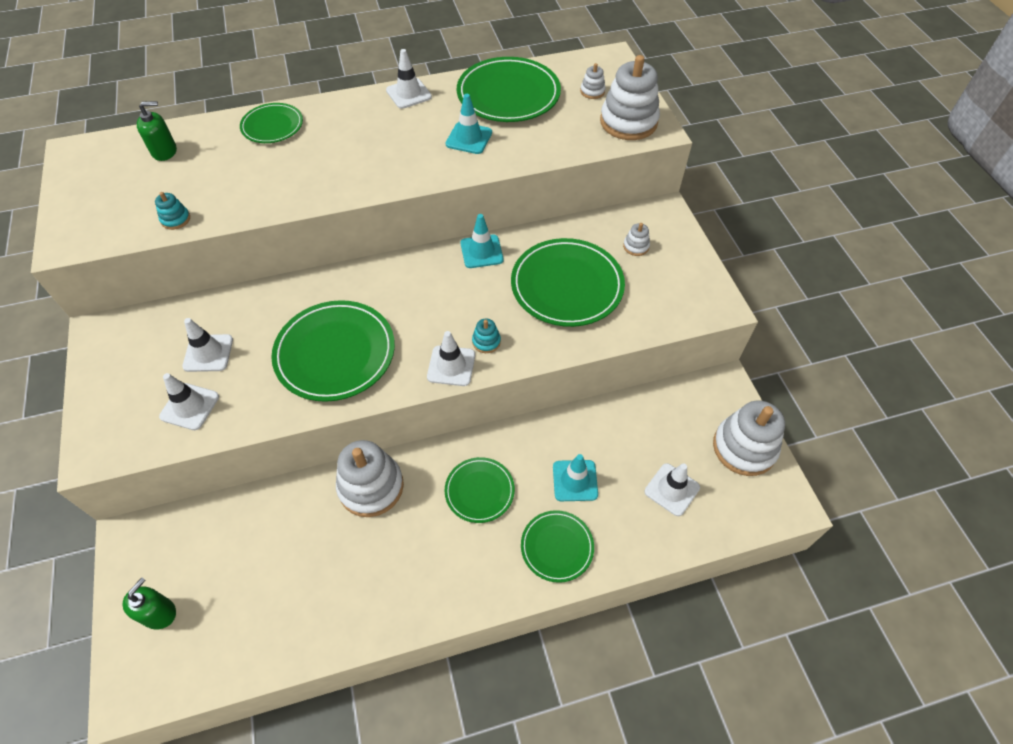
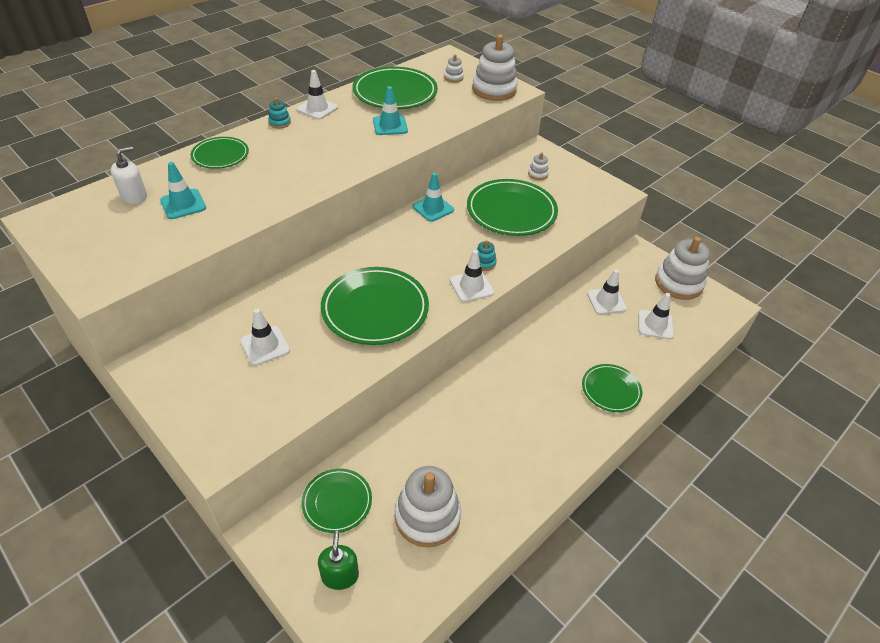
camera: 30 degrees left, 10 degrees down
(164, 151) = (134, 196): green soap dispenser -> white soap dispenser
(175, 219) = (190, 240): turquoise stacking toy -> turquoise stacking toy (279, 122)
(190, 406) = (281, 389): white traffic cone -> white traffic cone (606, 301)
(371, 487) = (447, 407): white stacking toy -> white stacking toy (427, 516)
(479, 491) = (530, 377): green plate -> green plate (337, 502)
(575, 480) = (590, 344): turquoise traffic cone -> turquoise traffic cone (183, 204)

